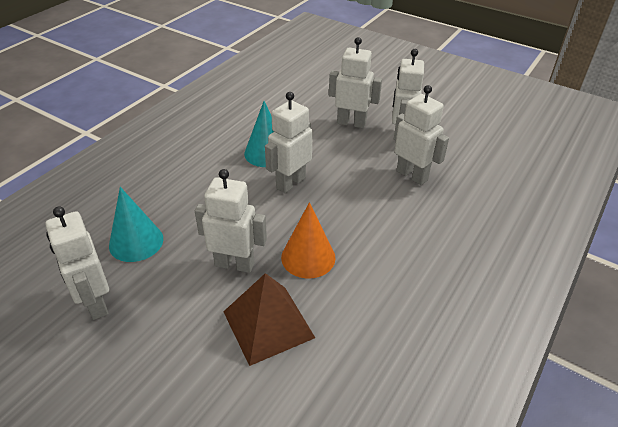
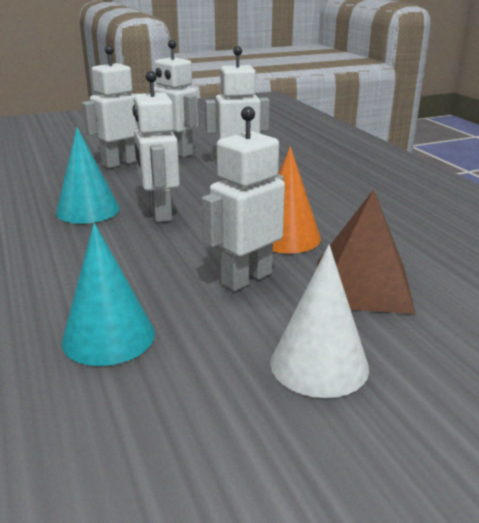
camera: 55 degrees left, 15 degrees down
(95, 303) = (191, 407): white robot -> none
(160, 338) = (319, 364): none -> white cone

